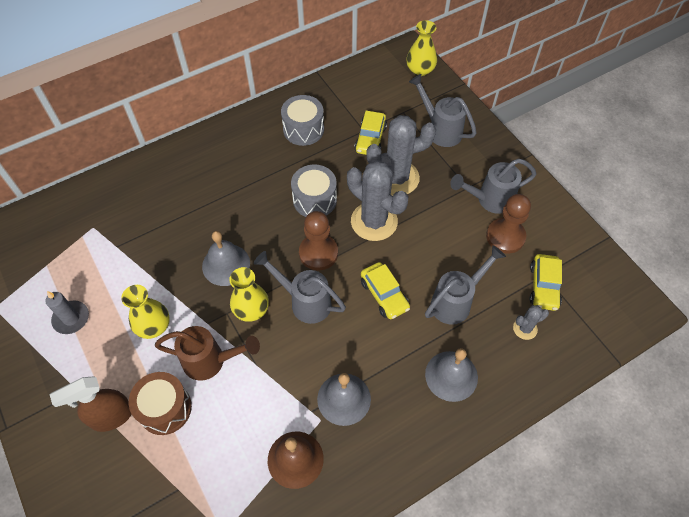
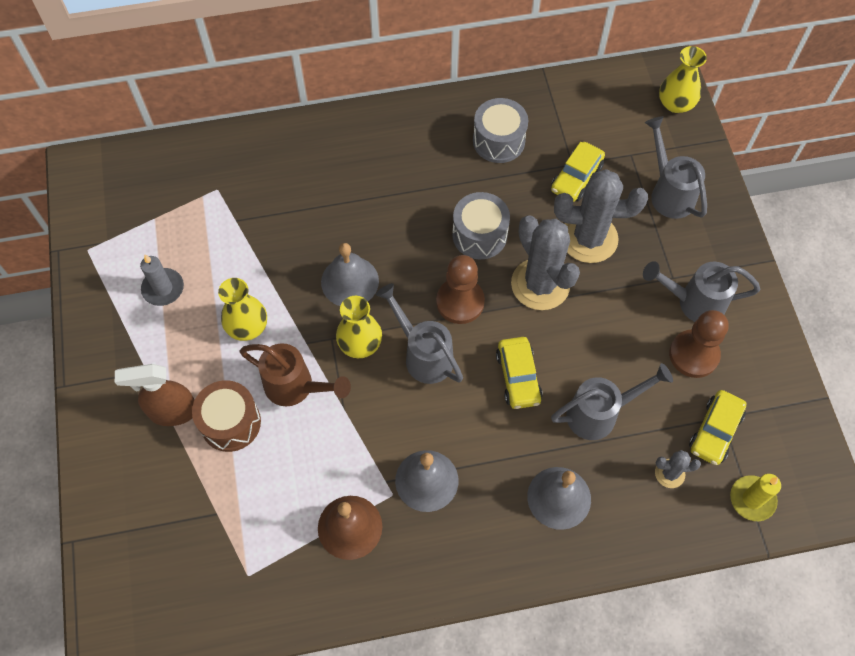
camera: 20 degrees right, 5 degrees up
(591, 327) = (752, 499): none -> yellow candle

